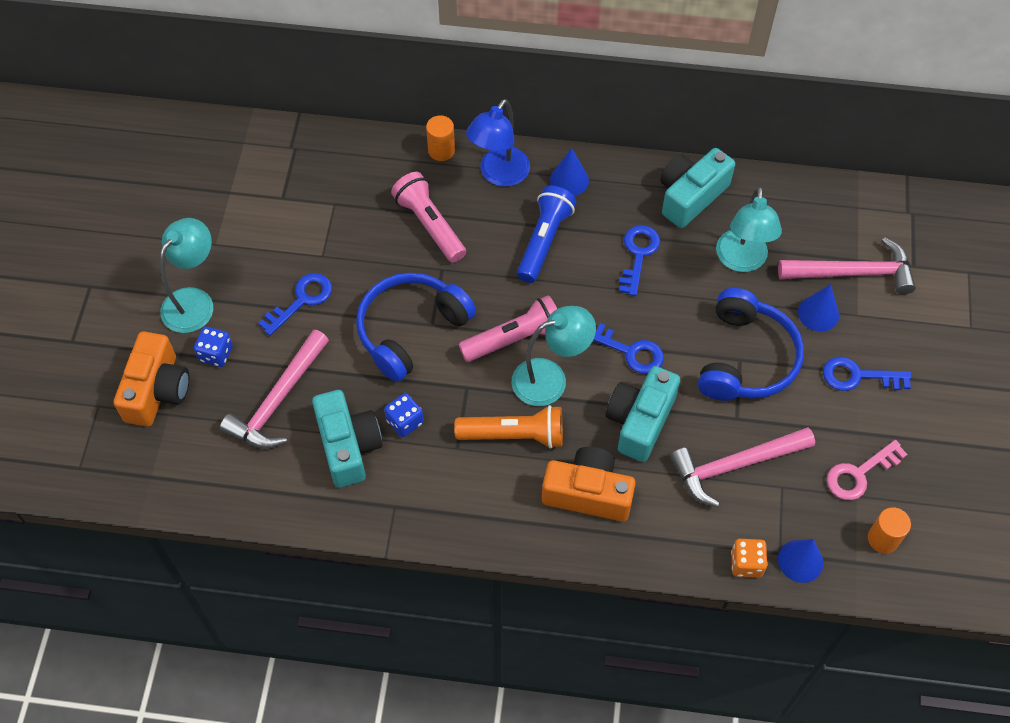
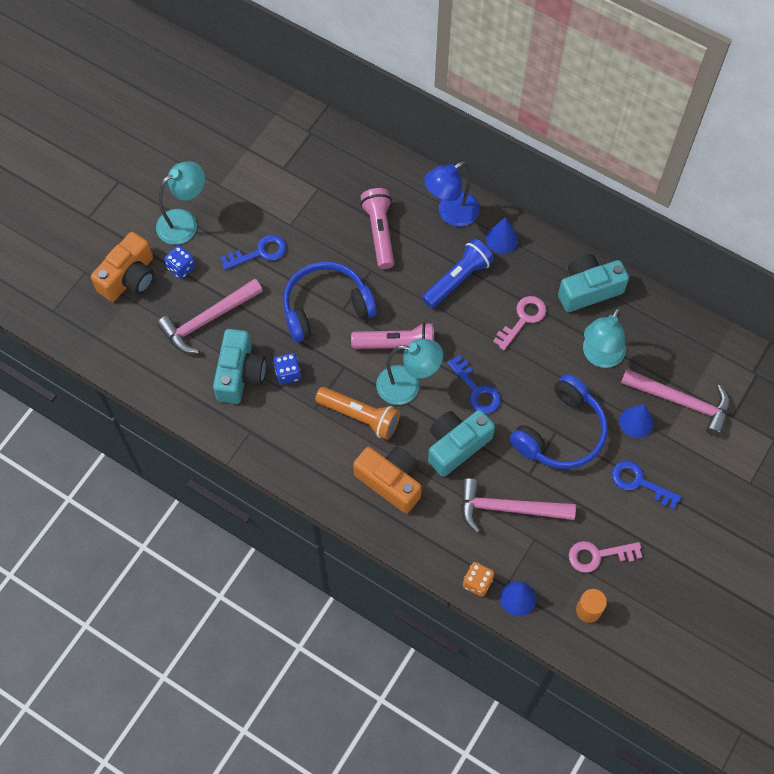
camera: 25 degrees right, 5 degrees up
(441, 150) = (417, 177): orange cylinder -> none
(638, 254) = (523, 319): blue key -> pink key

